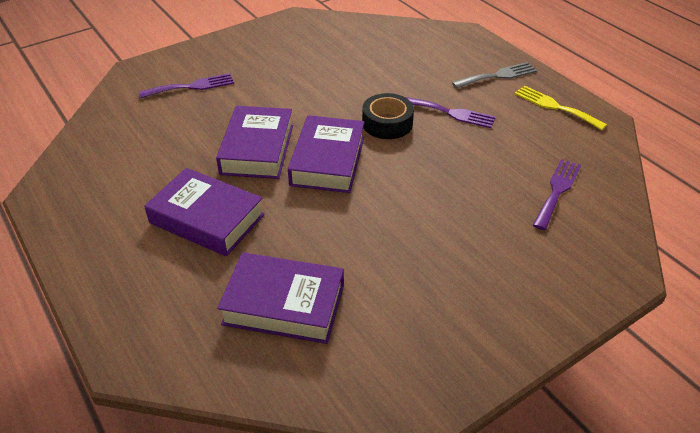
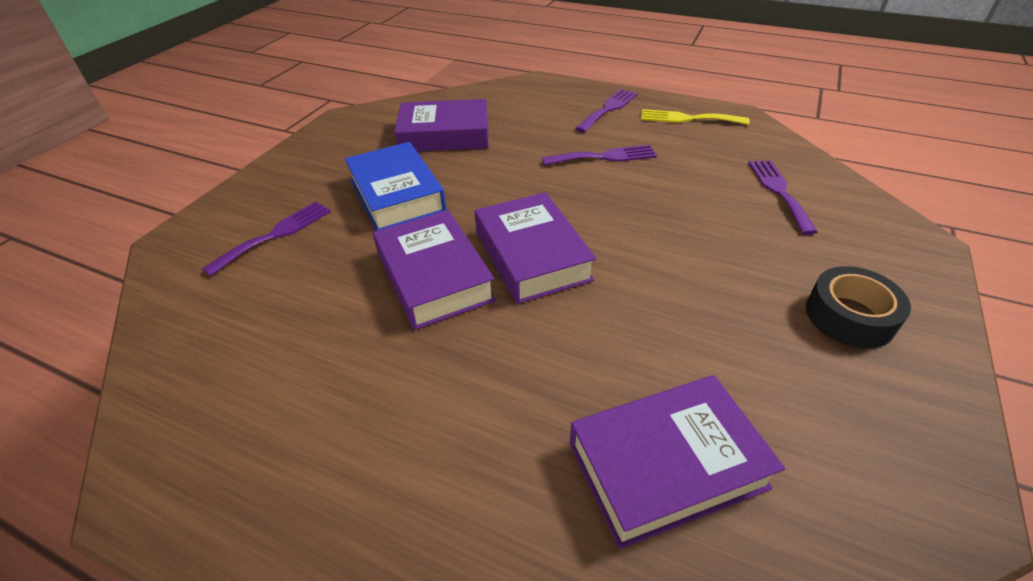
camera: 30 degrees left, 0 degrees up
(207, 219) = (451, 398): purple book -> purple book (444, 135)
(282, 87) = (396, 195): none -> blue book
(387, 123) = (553, 190): black tape -> black tape (849, 316)
(497, 76) = (608, 109): grey fork -> purple fork

